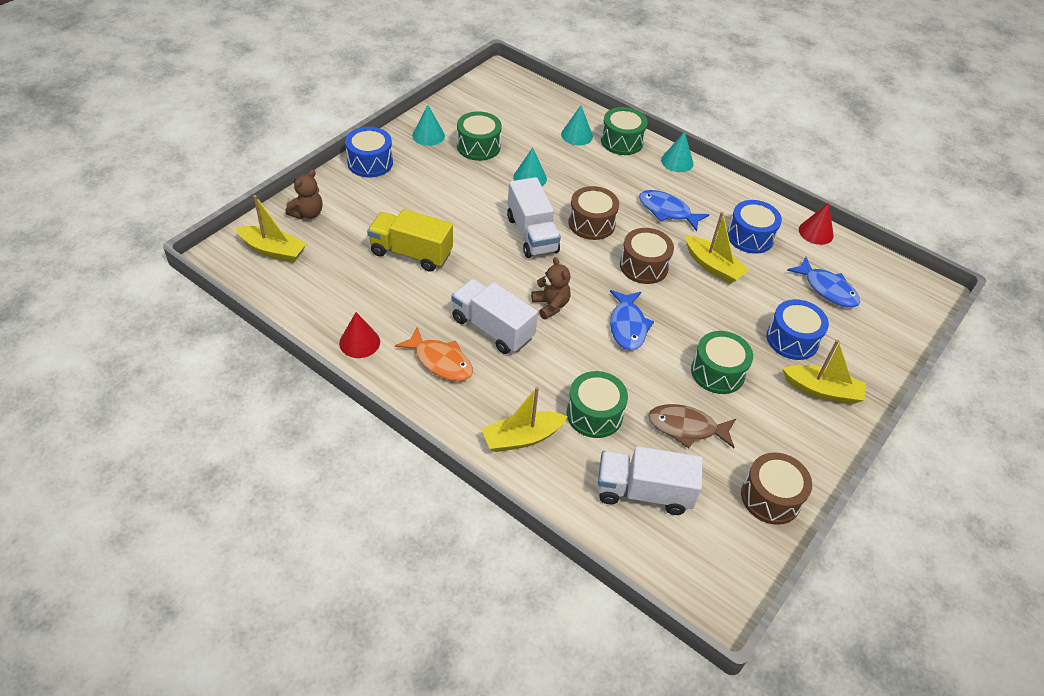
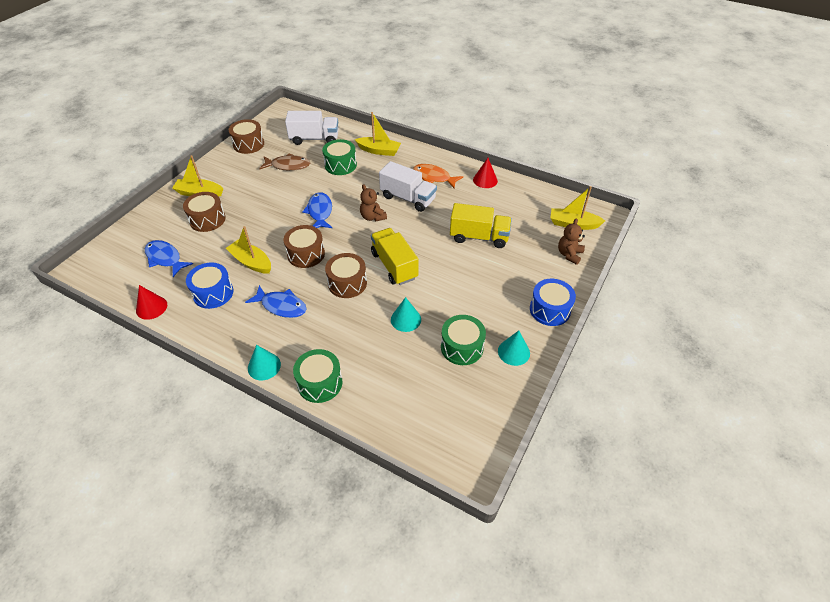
camera: 175 degrees right, 0 degrees up
(522, 438) = (379, 151): yellow boat -> yellow boat turned 45 degrees clockwise
(532, 234) = (394, 265): white truck -> yellow truck
(577, 135) = (367, 382): turquoise cone -> none
(717, 372) = (264, 194): green drum -> none
(792, 339) = (207, 219): blue drum -> brown drum

